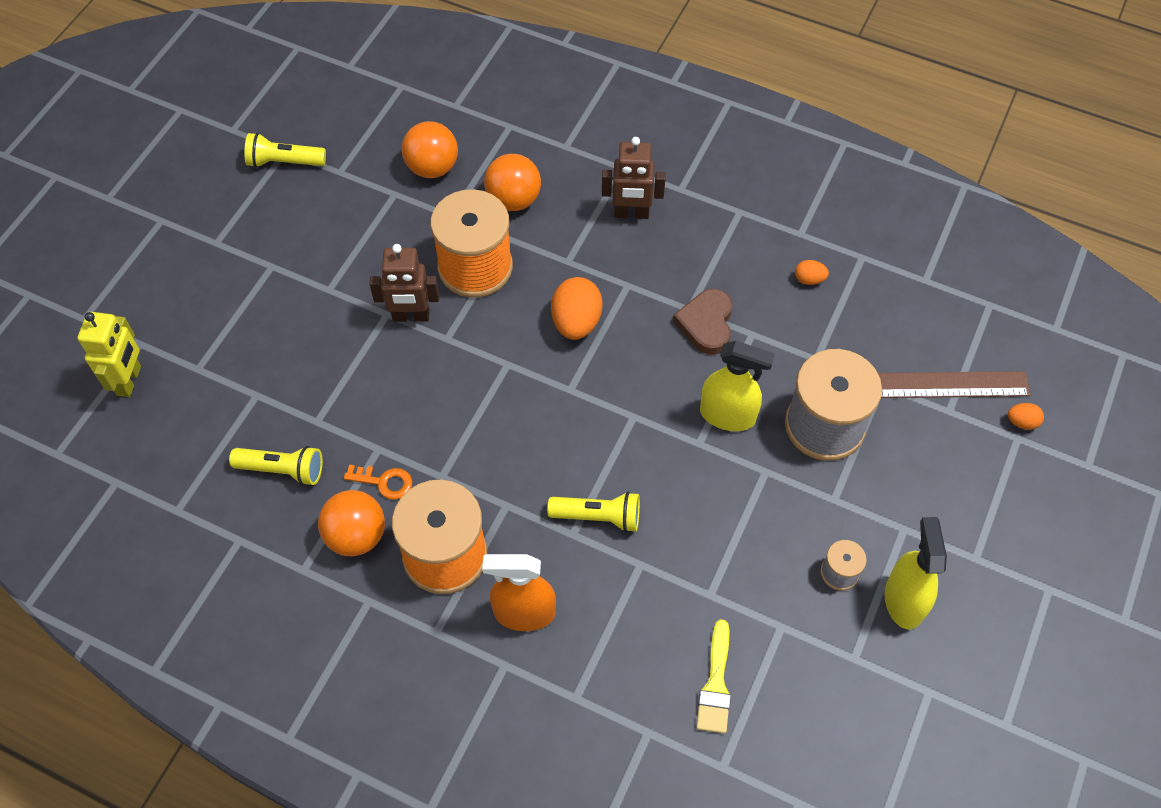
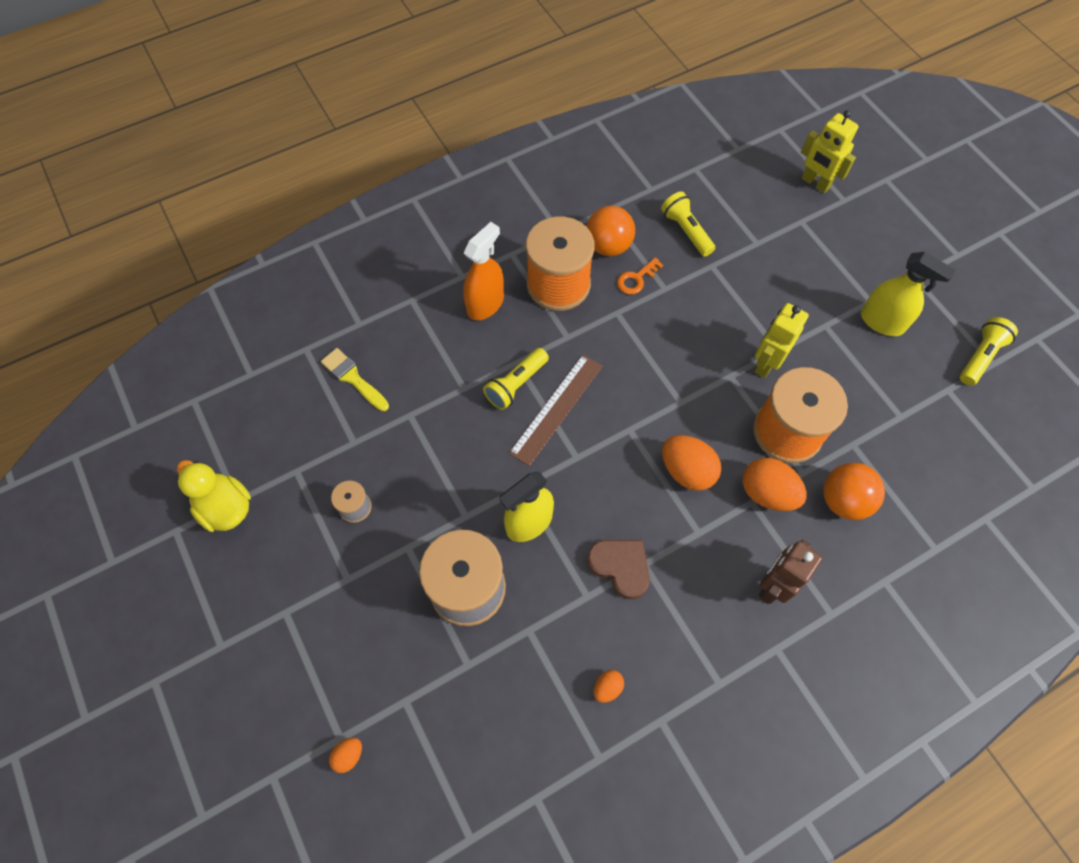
camera: 125 degrees right, 5 degrees up
(282, 470) = (686, 231): yellow flashlight -> yellow flashlight turned 105 degrees clockwise
(411, 316) = (766, 363): brown robot -> yellow robot
(432, 167) = (916, 459): orange ball -> none
(550, 254) = (767, 493): none -> orange egg
(903, 600) = (301, 534): yellow spray bottle -> yellow spray bottle (882, 322)
(944, 695) = (225, 507): none -> yellow duck
(951, 385) = (424, 724): brown ruler -> brown ruler (556, 408)

